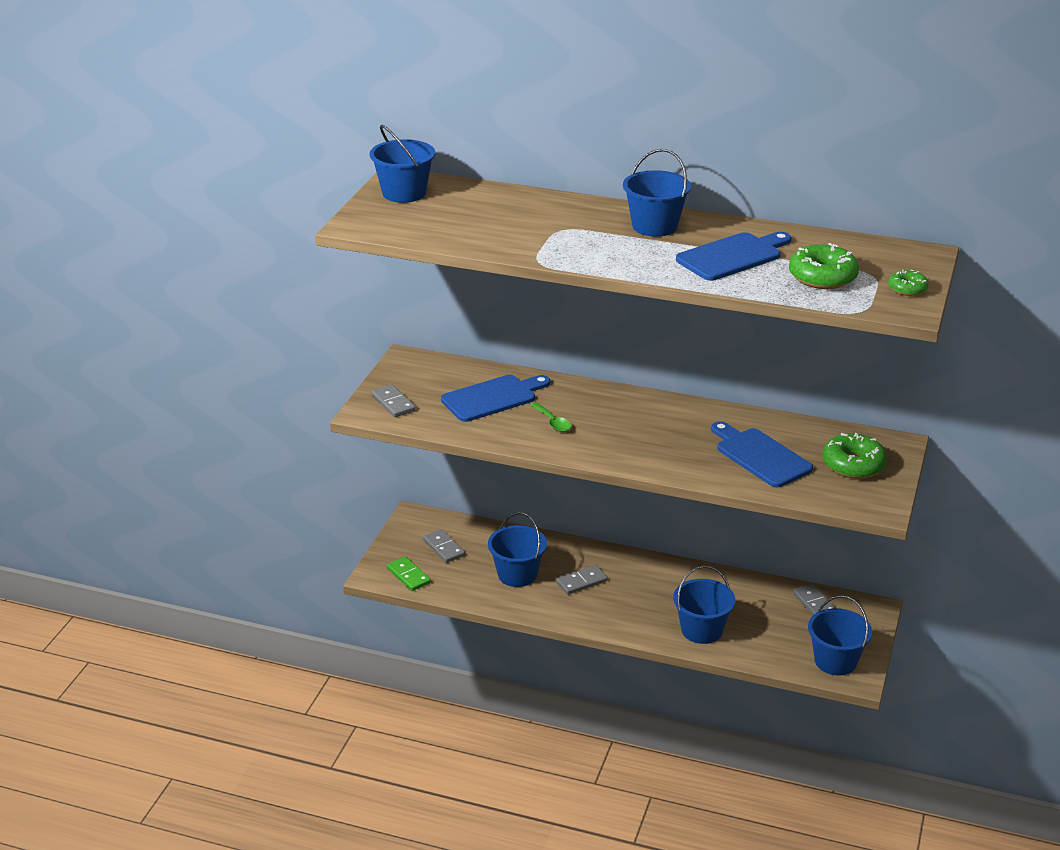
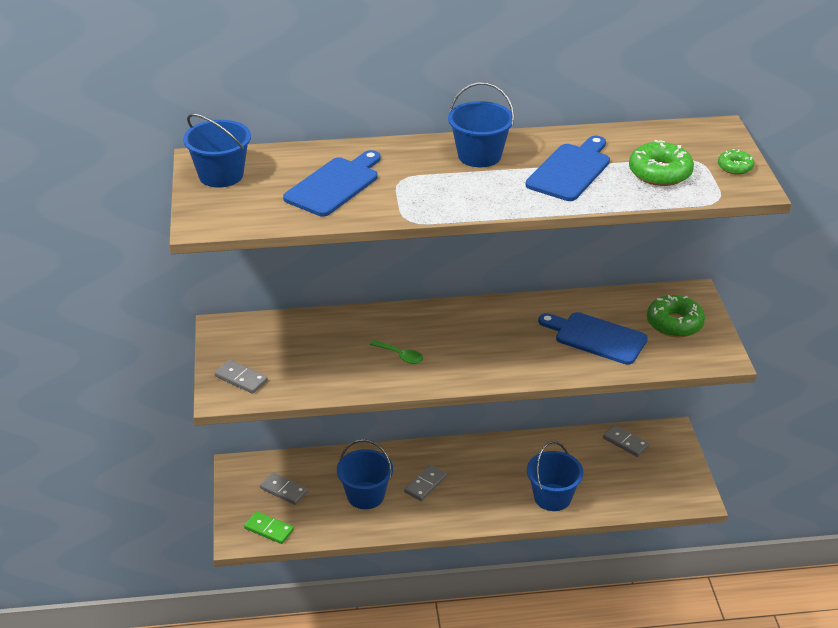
camera: 25 degrees left, 5 degrees up
(493, 398) = (329, 346): blue cutting board -> blue cutting board (334, 185)
(835, 661) = (673, 490): blue bucket -> none

